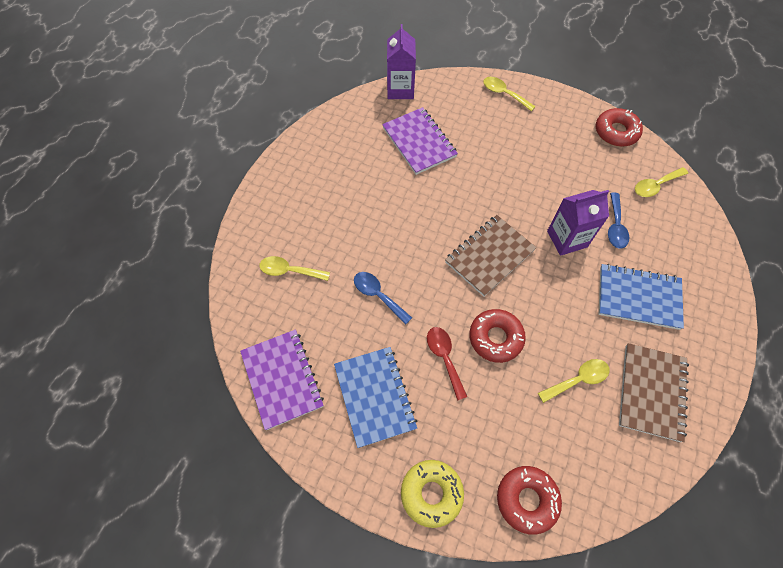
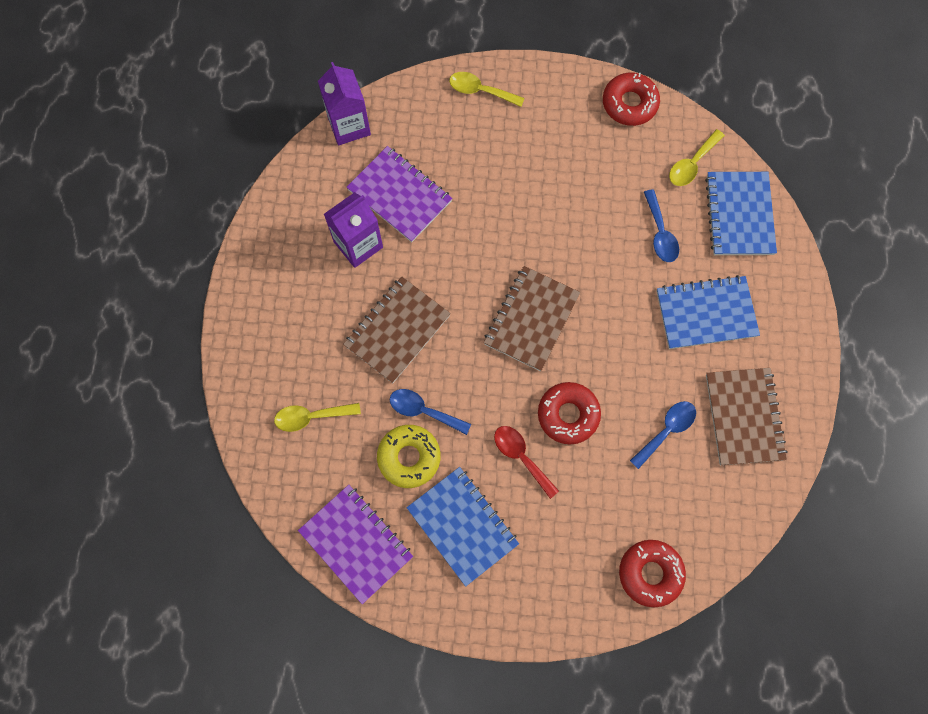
camera: 20 degrees left, 10 degrees up
(381, 231) = (397, 330): none -> brown notebook
(431, 493) = (555, 603): yellow donut -> yellow donut (409, 457)
(567, 239) = (610, 268): purple carton -> purple carton (358, 244)
(578, 379) = (666, 430): yellow spoon -> blue spoon
(686, 233) = (739, 215): none -> blue notebook

